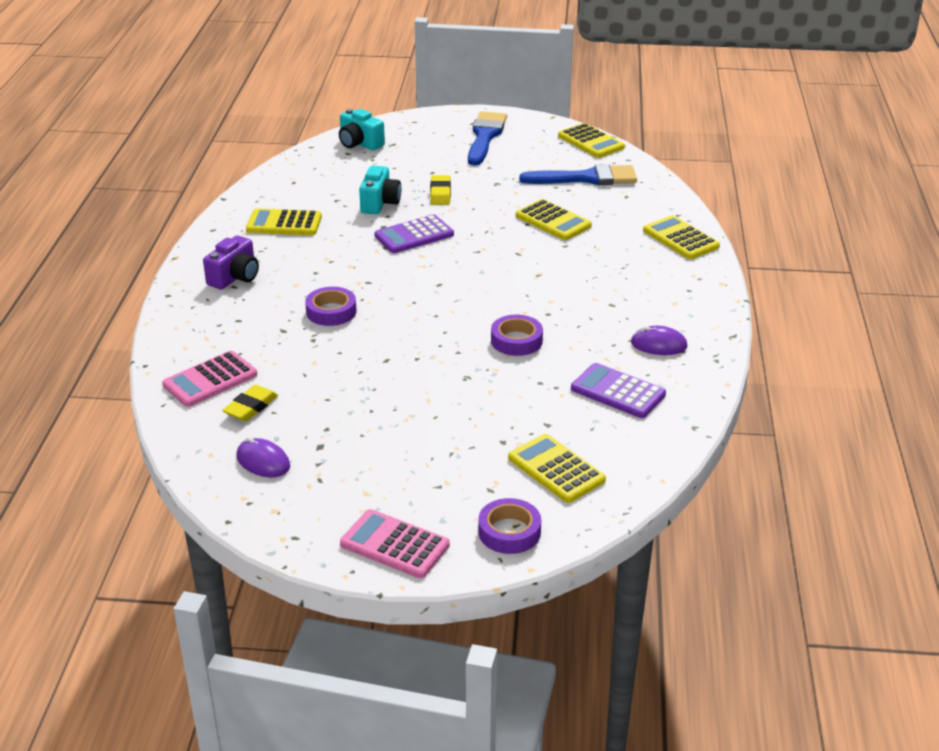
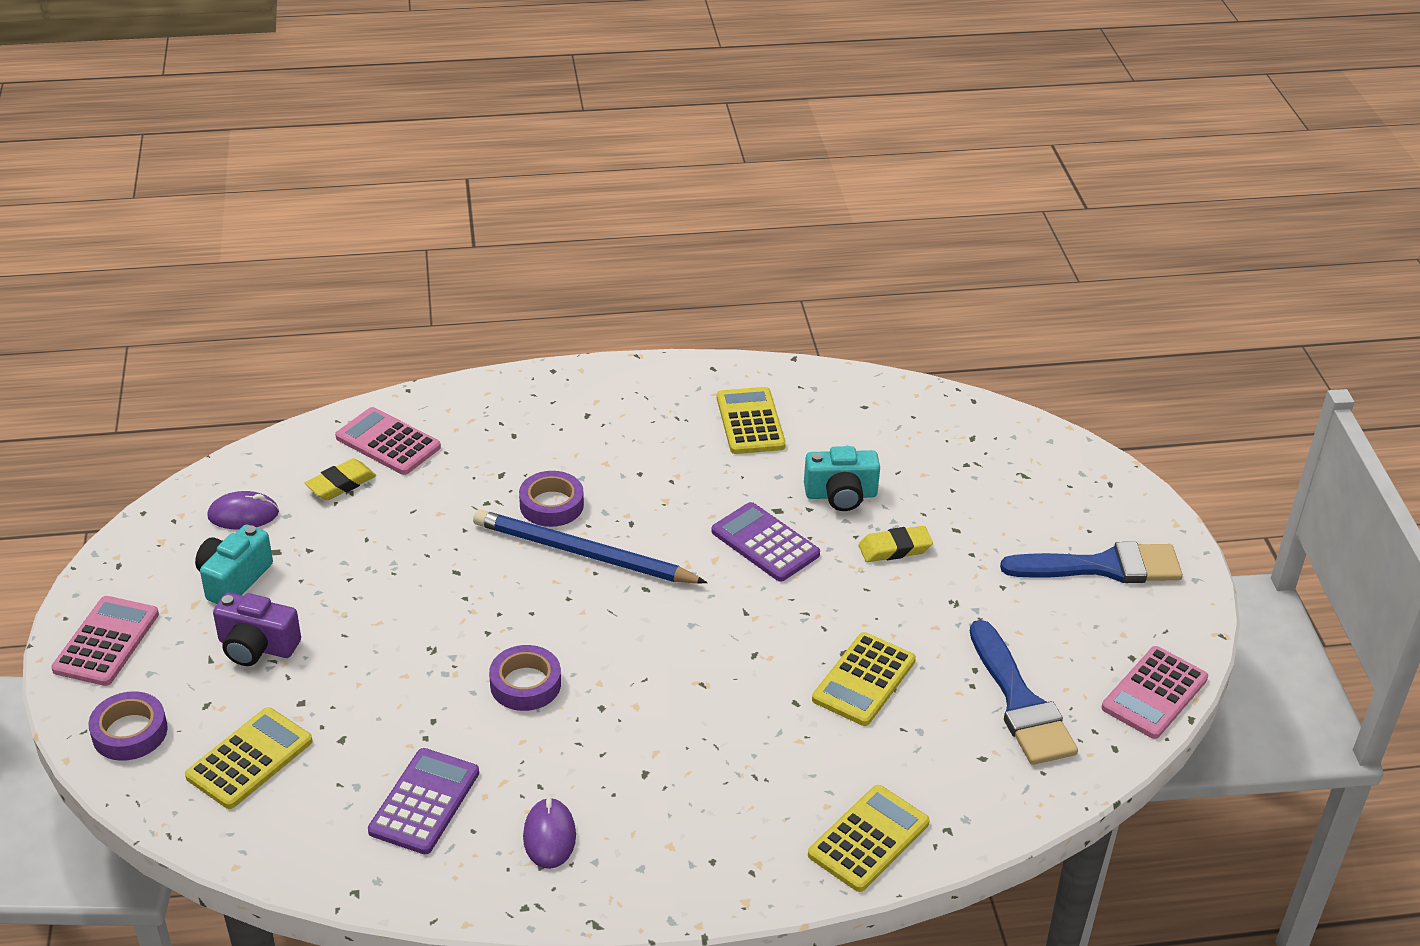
camera: 75 degrees right, 5 degrees up
(235, 277) = (607, 411): purple camera -> purple camera (257, 646)
(251, 407) = (341, 484): yellow eraser -> yellow eraser turned 60 degrees counterclockwise
(263, 461) = (243, 515): purple mouse -> purple mouse turned 60 degrees clockwise
(359, 143) = (1007, 443): turquoise camera -> turquoise camera (234, 579)
(392, 304) = (583, 553): none -> blue pencil
(591, 142) = (1154, 693): yellow calculator -> pink calculator

